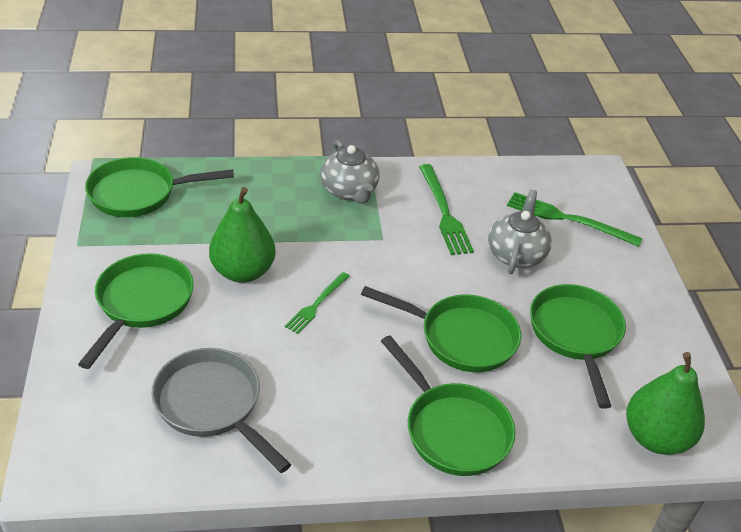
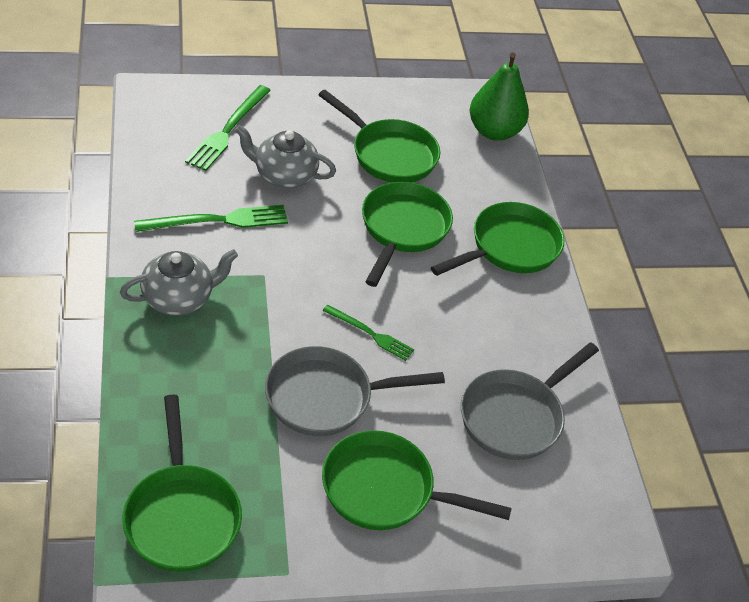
camera: 95 degrees left, 5 degrees up
(243, 272) = (326, 397): green pear -> grey pan
(575, 335) = (389, 154): green pan -> green pan turned 135 degrees counterclockwise

